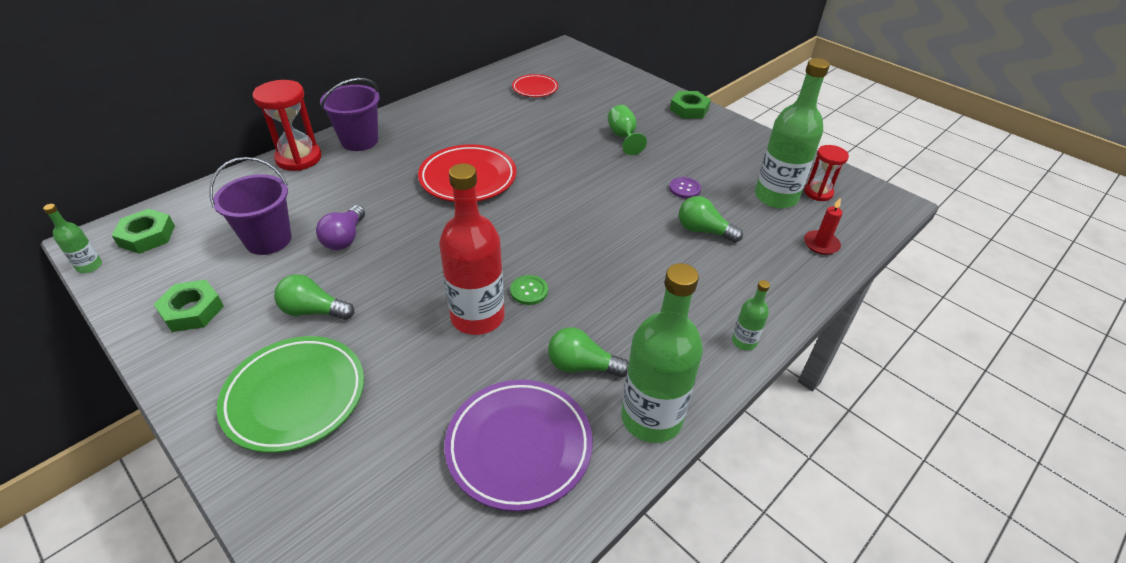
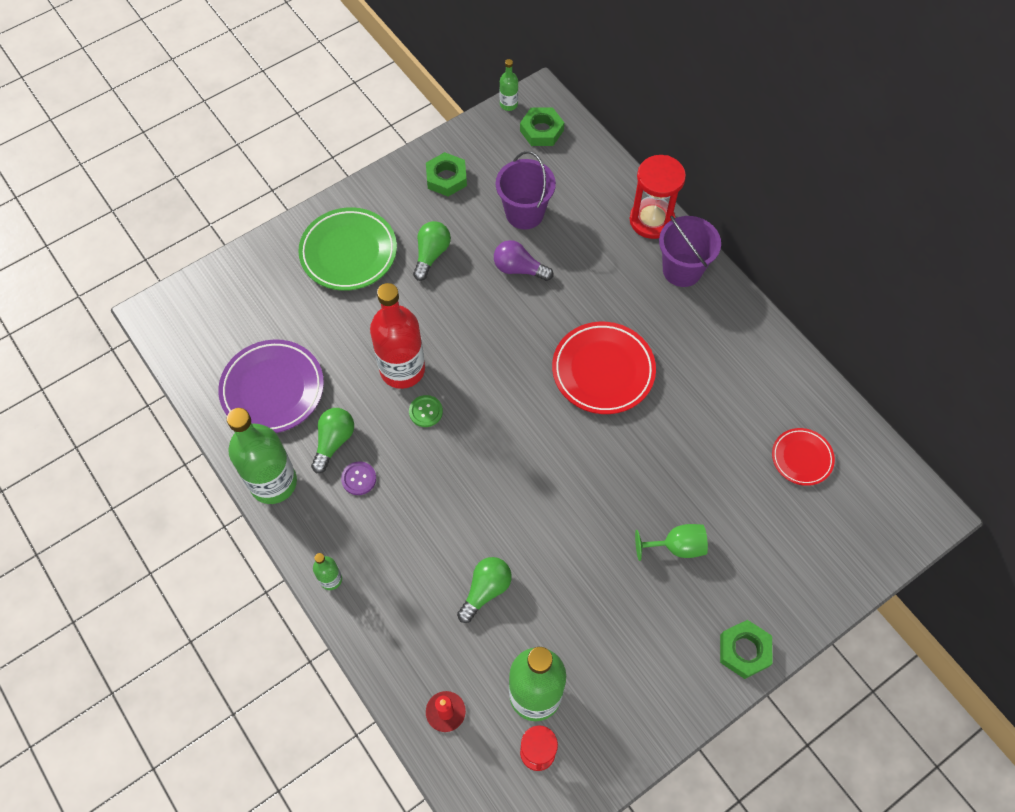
camera: 100 degrees right, 20 degrees up
(684, 189) = (562, 592): purple button -> purple button (359, 479)

